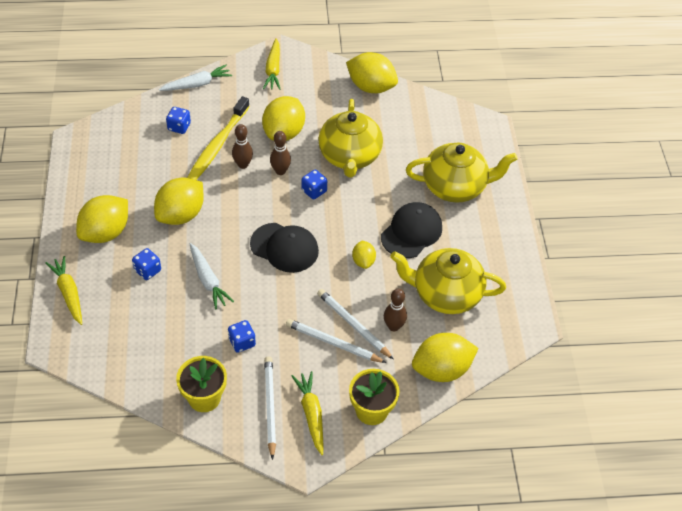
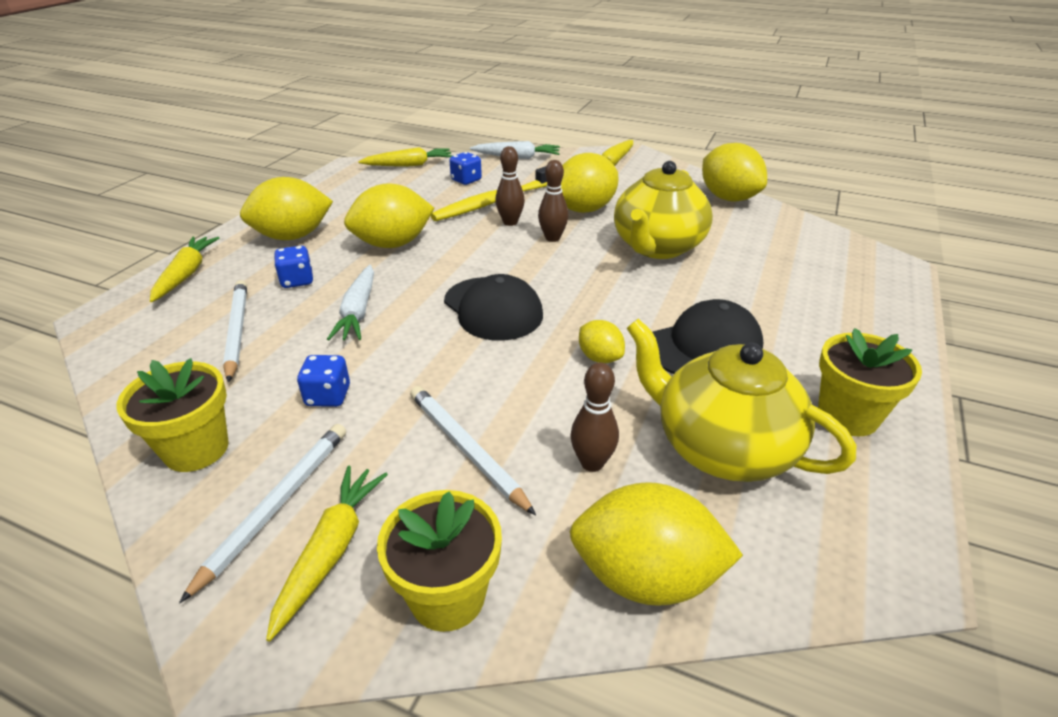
camera: 30 degrees right, 15 degrees down
(121, 122) = (409, 165): none -> yellow carrot
(314, 191) = (582, 265): blue dice -> none
(353, 325) = (521, 435): white pencil -> white pencil (237, 331)
(363, 261) = (600, 357): yellow lemon -> yellow lemon turned 60 degrees counterclockwise
(455, 187) = (808, 315): yellow teapot -> none
(493, 253) = (847, 416): none -> yellow flower pot

